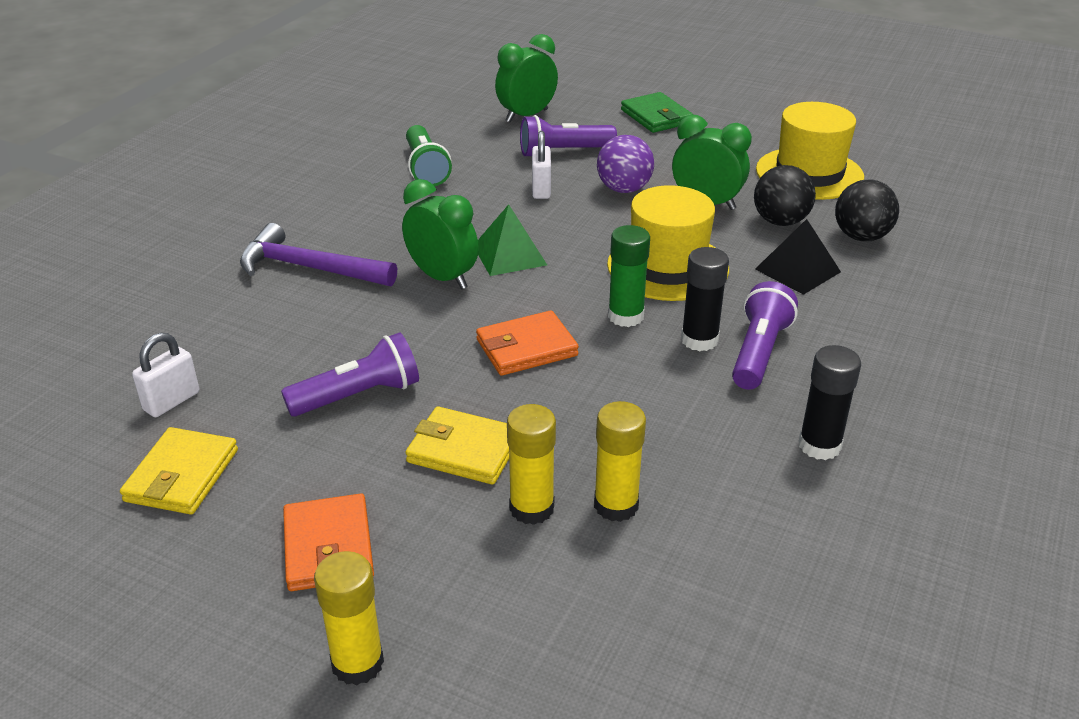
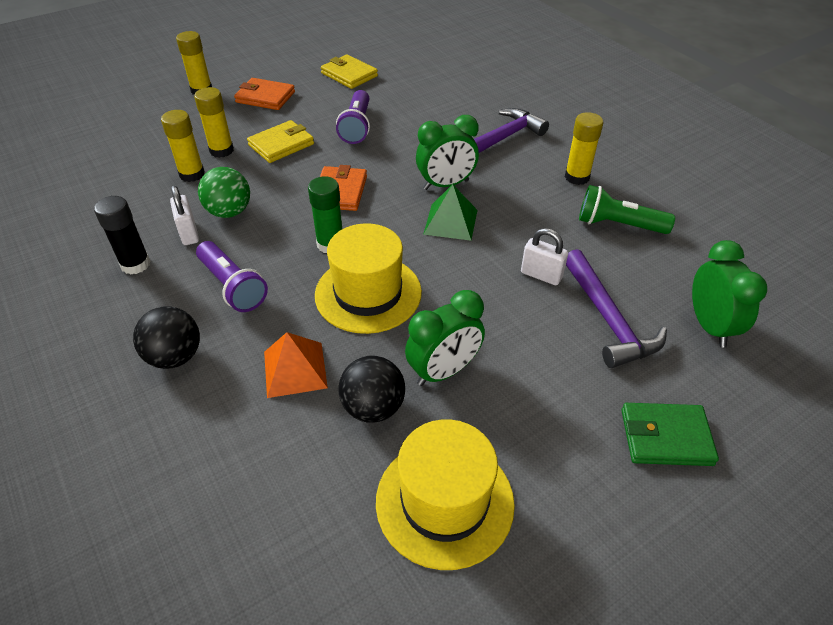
camera: 120 degrees right, 10 degrees up
(172, 401) = (406, 80): white padlock -> white padlock (189, 233)
(356, 204) = (577, 177): none -> yellow glue stick
(563, 152) = (608, 318): purple flashlight -> purple hammer
(624, 189) = (508, 327): purple ball -> none
(654, 420) = (229, 212): none -> green ball
(699, 340) = (273, 265): black glue stick -> none
(798, 270) = (295, 369): black pyramid -> orange pyramid
(861, 237) = (299, 455): black ball -> black ball (175, 356)

